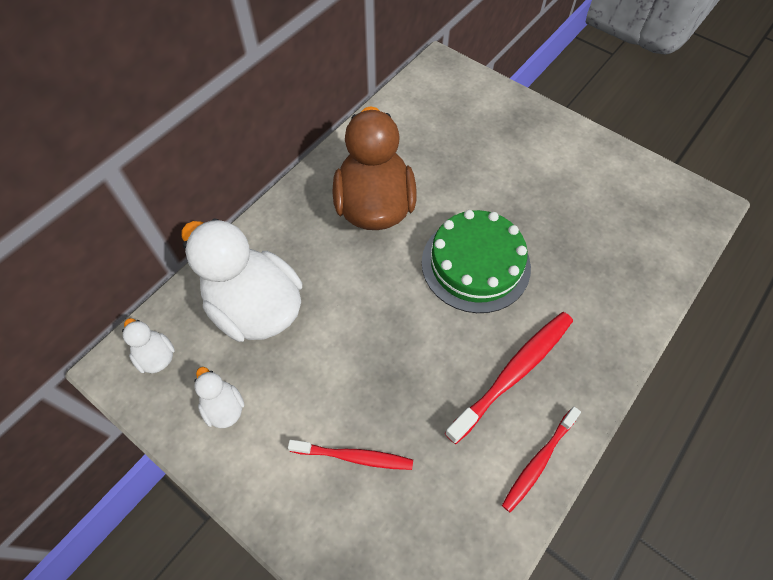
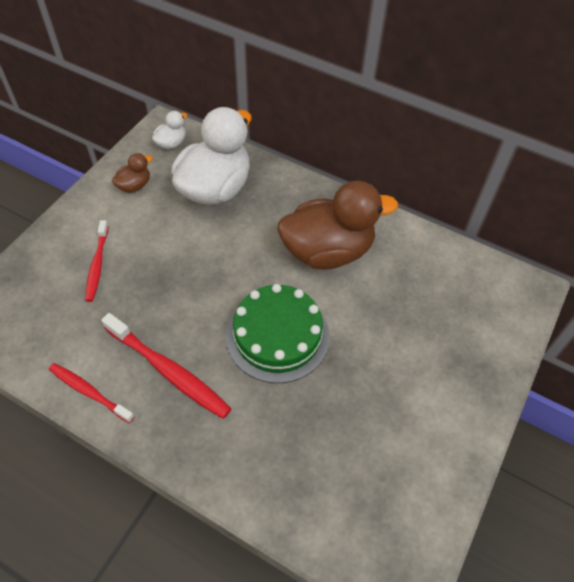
camera: 80 degrees right, 5 degrees down
(224, 407) = (134, 185): white duck -> brown duck

